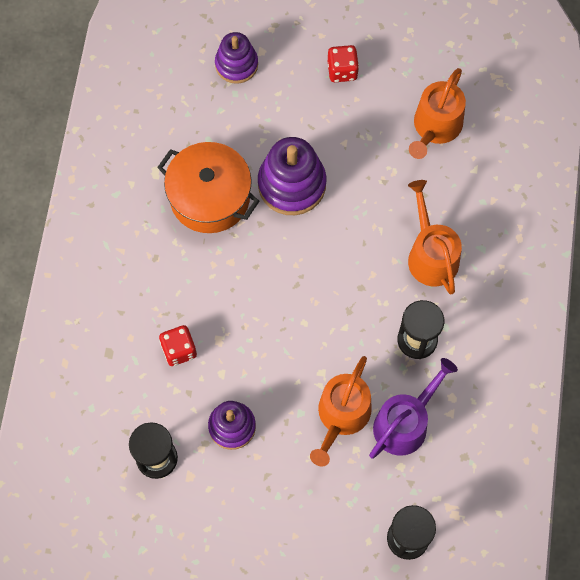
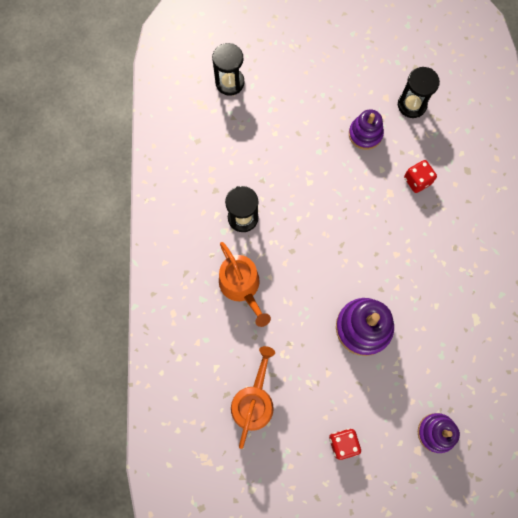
camera: 170 degrees right, 5 degrees up
(210, 197) = (426, 305): orange pot -> none
(341, 416) = (289, 154): orange watering can -> none
(405, 423) = (243, 157): purple watering can -> none

